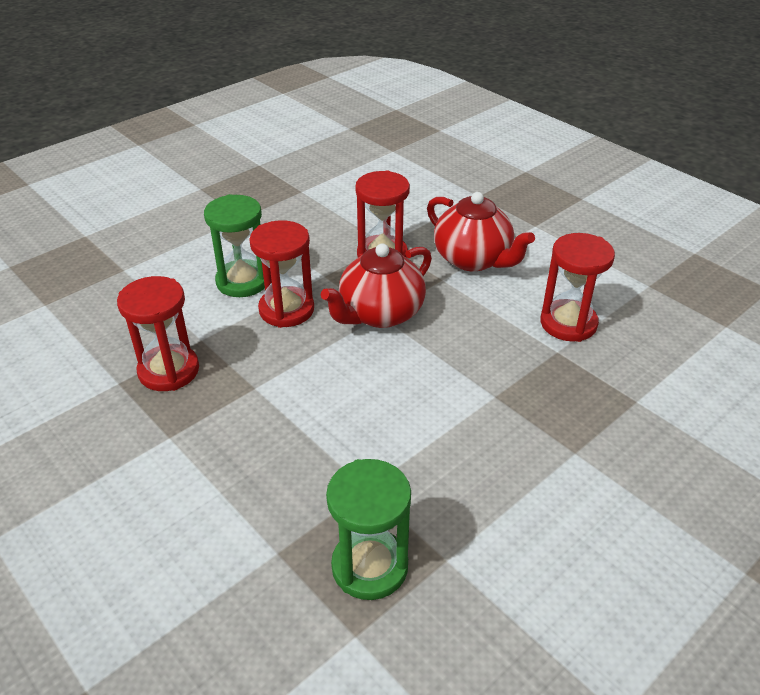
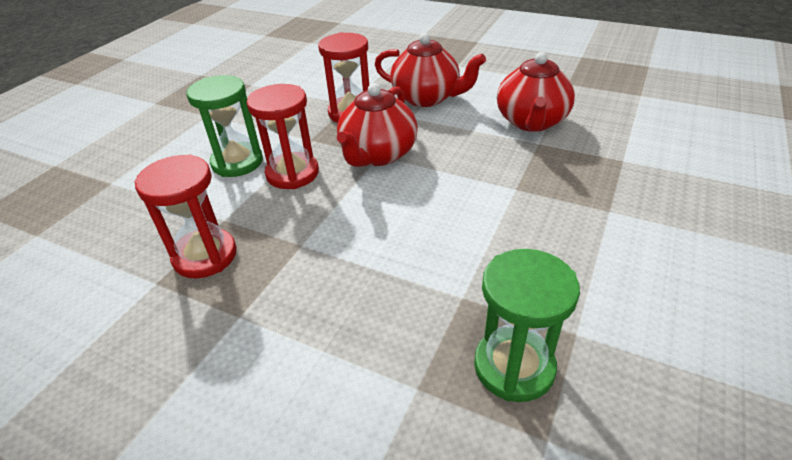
camera: 20 degrees left, 0 degrees up
(568, 323) = (531, 122): red hourglass -> red teapot

